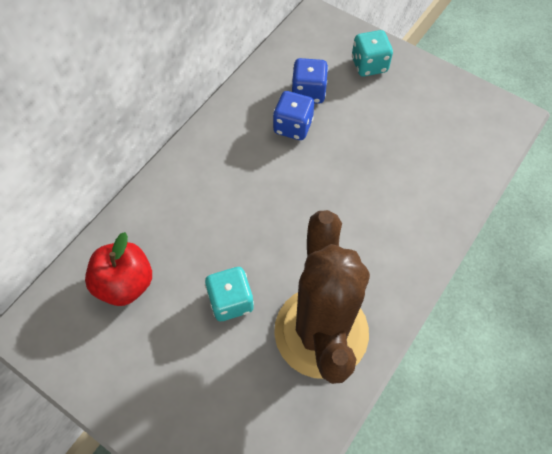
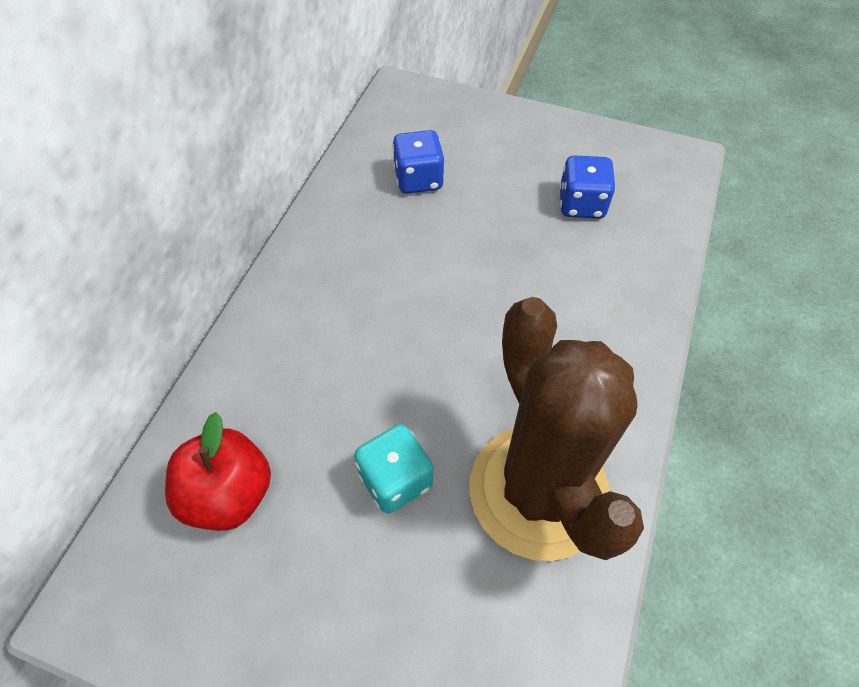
camera: 15 degrees left, 5 degrees down
(293, 126) = (411, 225): blue dice -> blue dice (581, 204)
(369, 65) = (486, 132): turquoise dice -> none

